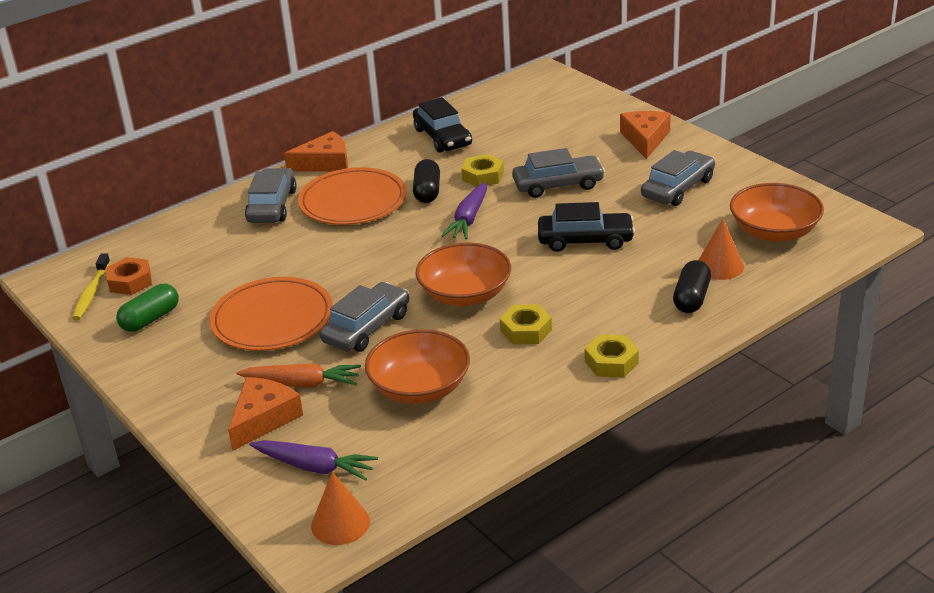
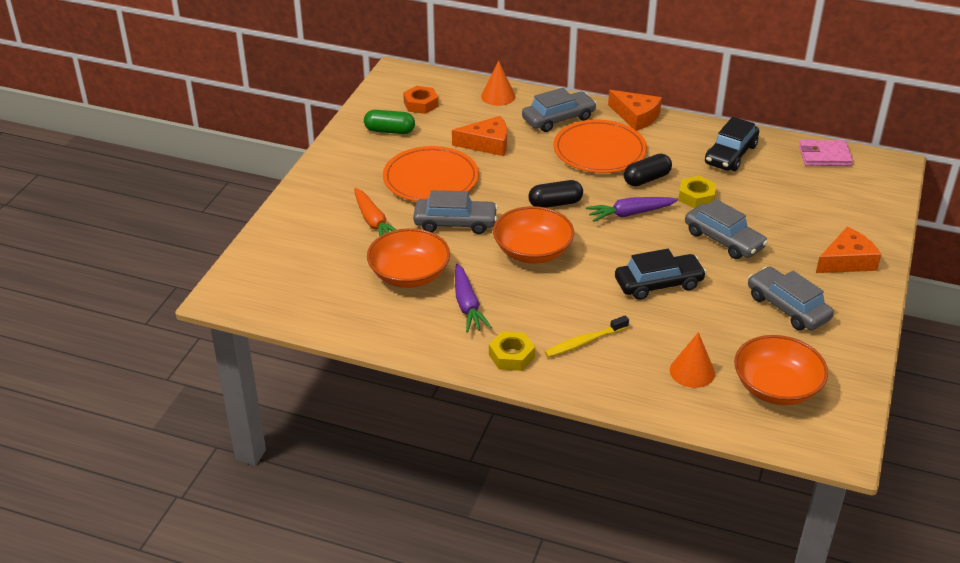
camera: 55 degrees right, 5 degrees up
(91, 293) = (396, 96): yellow toothbrush -> yellow toothbrush (584, 342)
(263, 419) = (327, 222): orange cheese -> orange cheese (487, 144)
(315, 467) = (297, 264): purple carrot -> purple carrot (467, 305)
(340, 523) = (253, 298): orange cone -> orange cone (498, 96)
(498, 96) = (824, 156): none -> pink wallet
(526, 330) = (514, 298): yellow nut -> none
(585, 240) = (658, 284): black car -> black car turned 75 degrees counterclockwise
(678, 188) = (787, 307): grey car -> grey car turned 135 degrees counterclockwise
(691, 298) = (631, 370): black capsule -> black capsule (555, 203)

